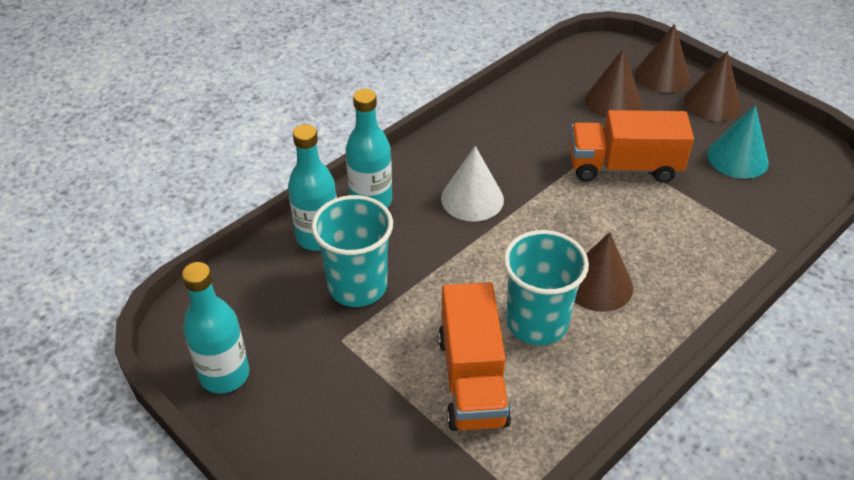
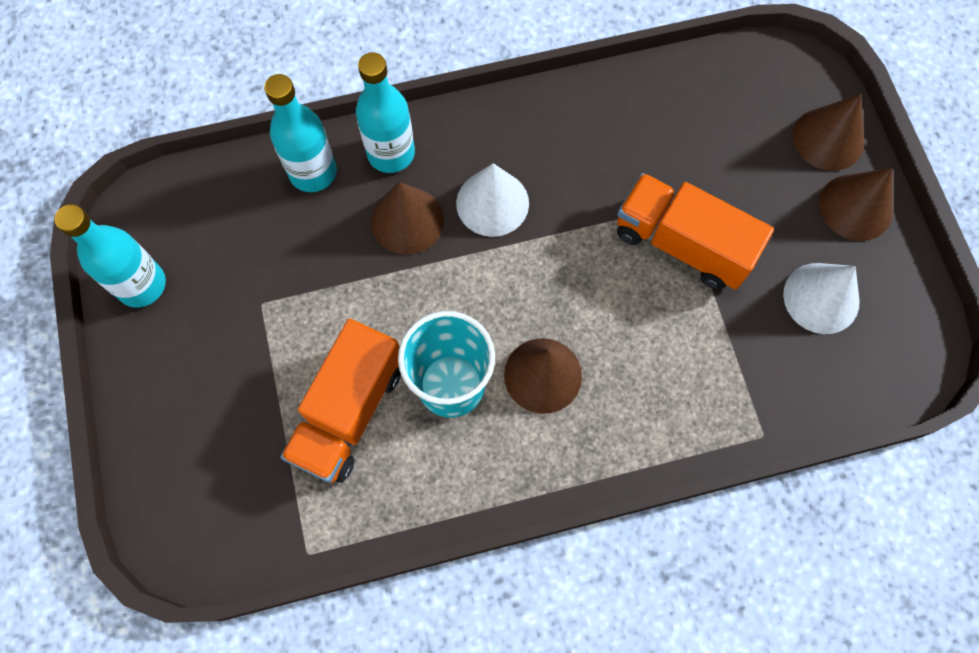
camera: 30 degrees right, 25 degrees up
(357, 286) = (313, 250): turquoise cup -> none
(613, 101) = (741, 147): brown cone -> brown cone (407, 220)
(737, 158) = (821, 298): turquoise cone -> white cone

